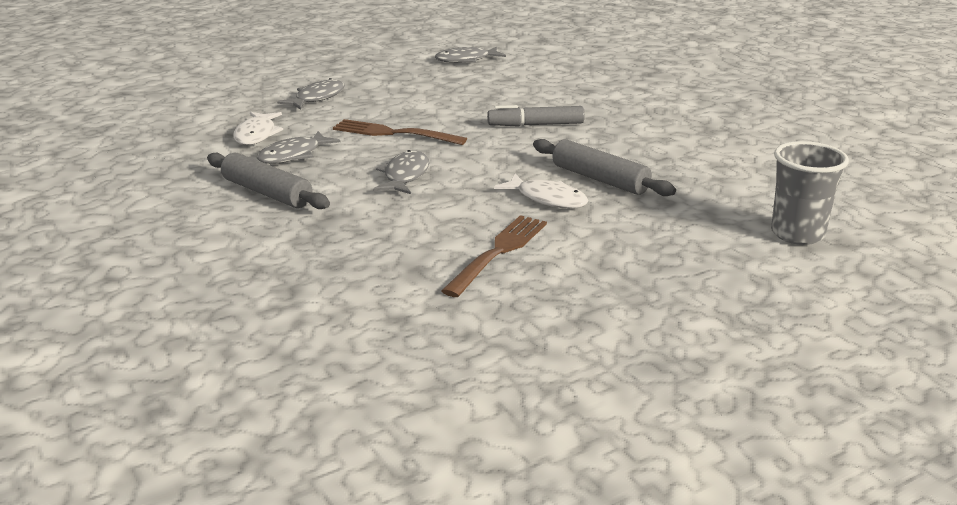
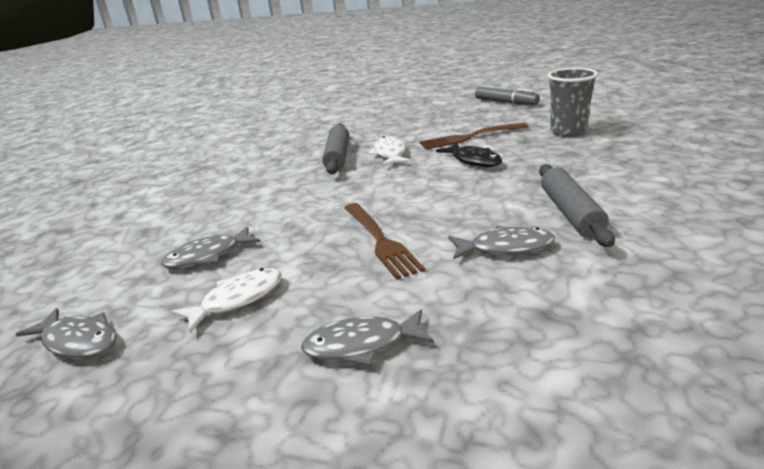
camera: 130 degrees left, 0 degrees up
(256, 135) = (515, 297): white fish -> white fish (237, 299)
(405, 176) = (443, 194): grey fish -> grey fish (207, 256)
(434, 219) = (474, 160): none -> black fish
(535, 125) = (269, 207): grey marker -> grey marker (506, 102)
(797, 234) = (330, 115): grey cup -> grey cup (568, 131)

